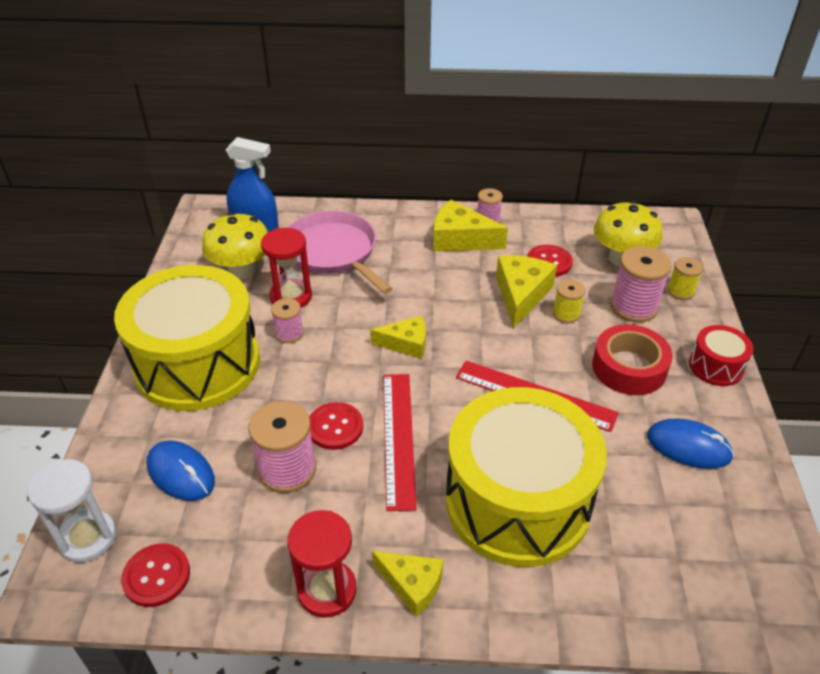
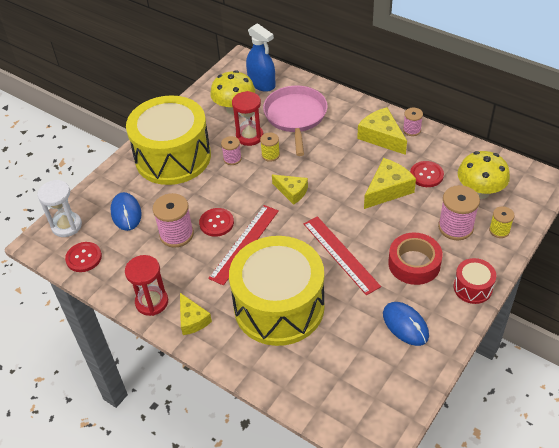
camera: 35 degrees right, 5 degrees up
(566, 314) = (405, 214): yellow spool -> yellow spool (270, 155)

